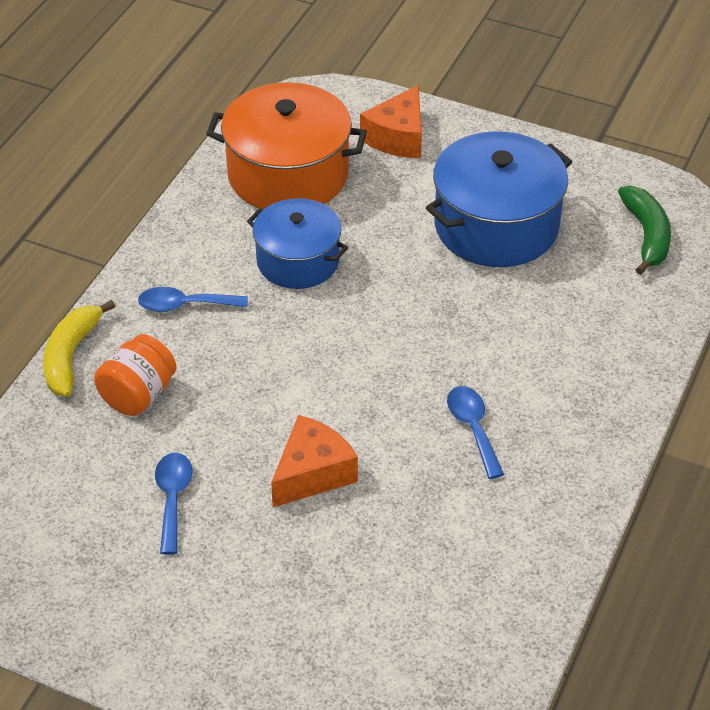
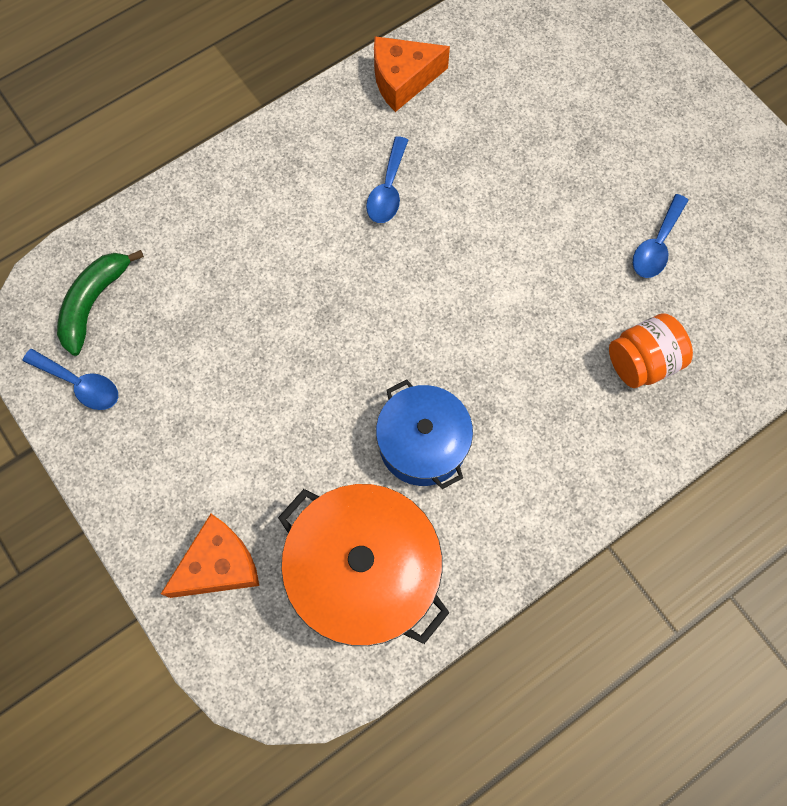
camera: 150 degrees left, 25 degrees up
(71, 356) = (685, 437): yellow banana -> none
(185, 305) = (555, 444): blue spoon -> blue spoon (80, 384)
(312, 473) = (536, 213): orange cheese -> orange cheese (403, 80)
(496, 226) = (214, 387): blue pot -> none

